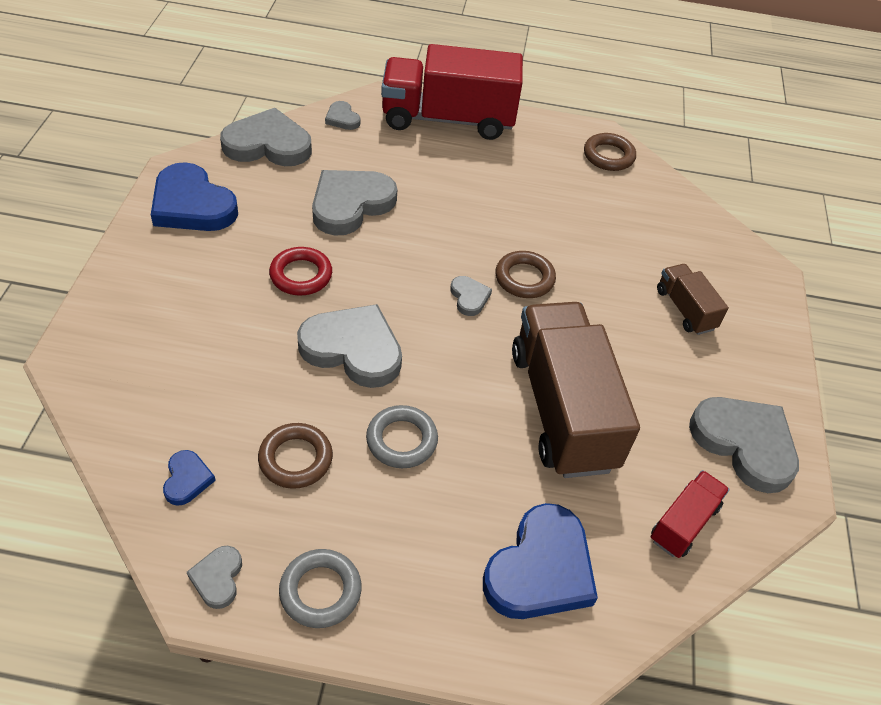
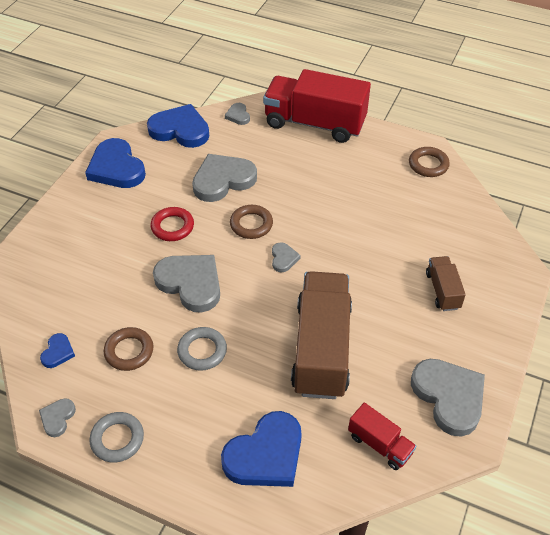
camera: 20 degrees right, 0 degrees up
(268, 144) = (180, 130): grey heart -> blue heart
(524, 278) = (328, 250): brown ring -> brown ring (251, 224)
(683, 523) = (379, 444): red truck -> red truck turned 75 degrees clockwise

